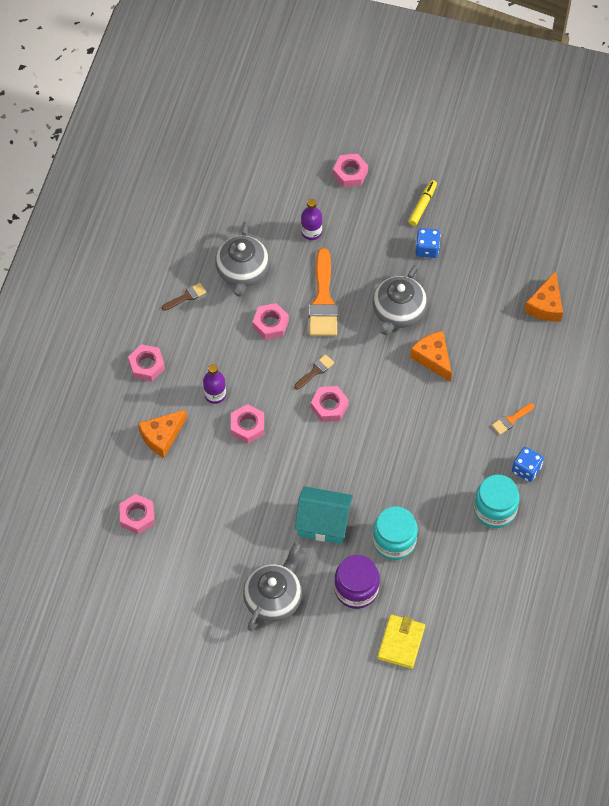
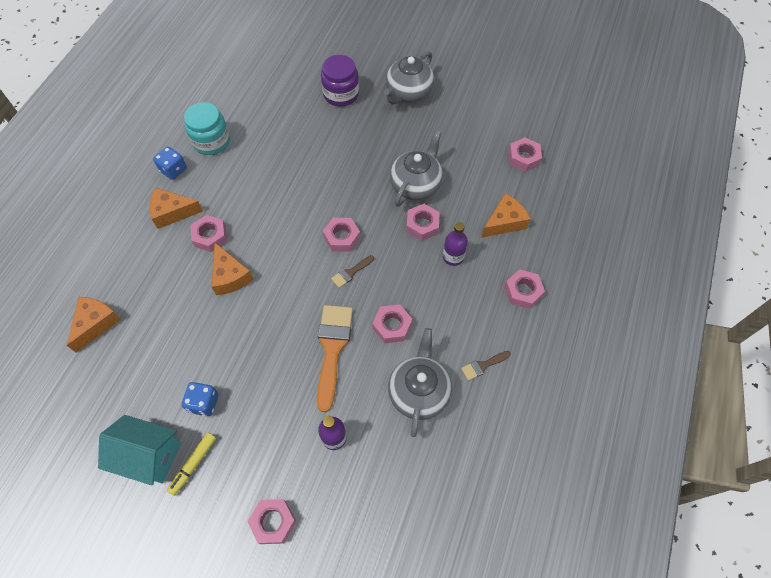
camera: 175 degrees left, 0 degrees up
(323, 523) = (361, 141): turquoise house -> turquoise house (149, 455)
(394, 541) = (303, 125): turquoise jar -> none
(398, 312) = (254, 328): grey teapot -> grey teapot (416, 184)
(401, 642) = (312, 59): yellow wallet -> none
(464, 397) = (210, 236): none -> pink nut
(511, 420) = (172, 212): orange brush -> orange cheese

